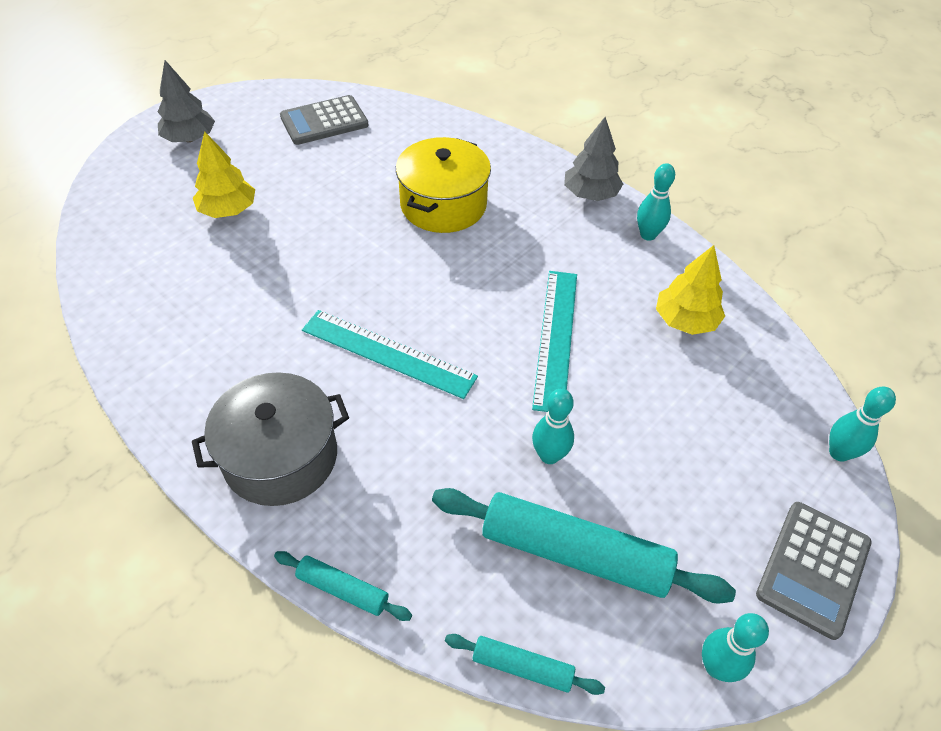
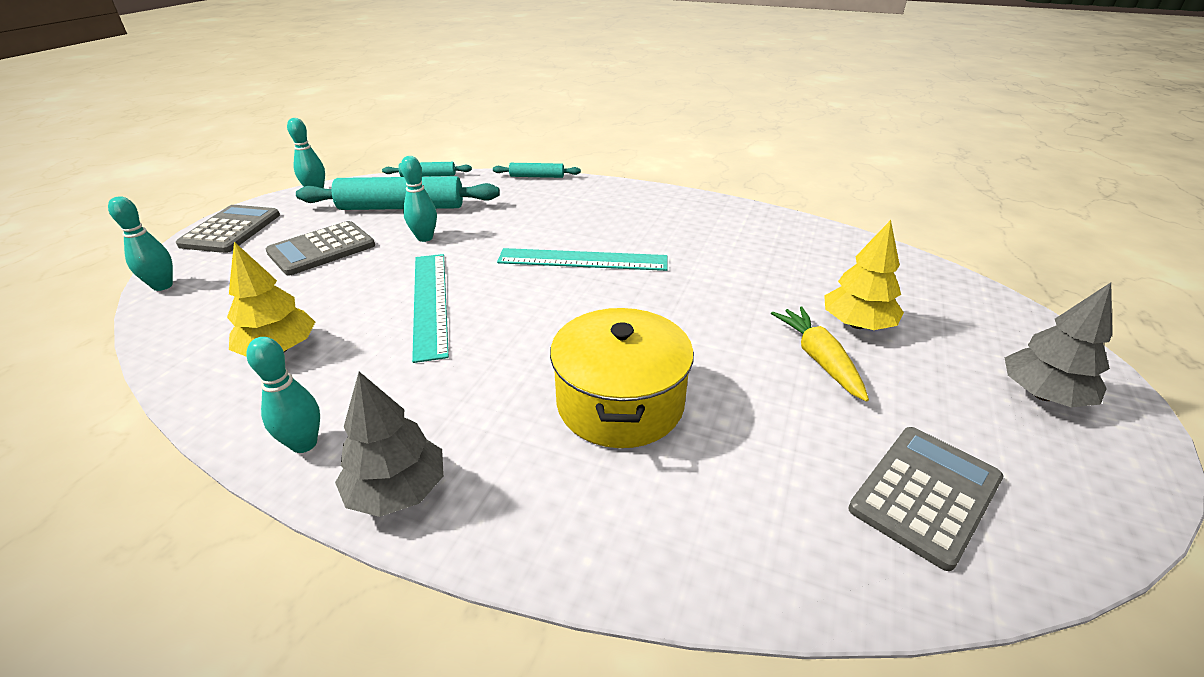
camera: 160 degrees right, 15 degrees down
(280, 456) = (615, 203): grey pot -> none
(289, 195) = (818, 359): none -> yellow carrot
(675, 472) = (322, 249): none -> grey calculator

